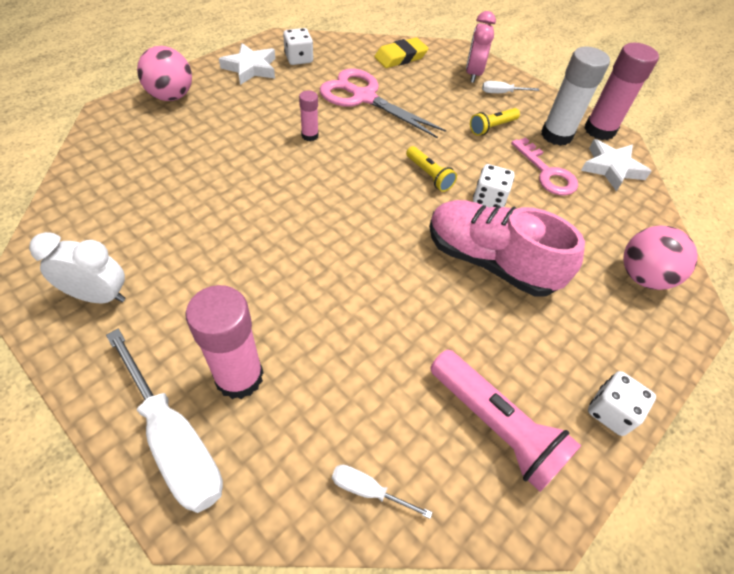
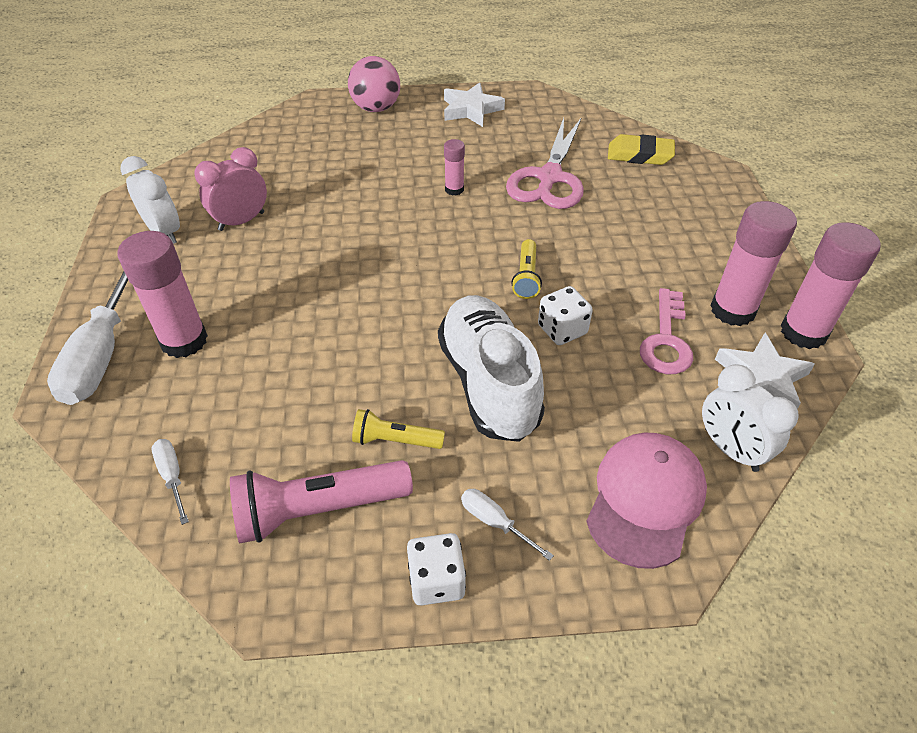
camera: 45 degrees right, 5 degrees down
(299, 59) = (527, 117): white dice -> none
(364, 97) = (549, 178): pink scissors -> pink scissors turned 150 degrees counterclockwise
(473, 74) = (708, 204): pink clock -> pink clock (241, 221)
(490, 261) = (488, 383): pink shoe -> white shoe
(492, 127) = (659, 266): yellow flashlight -> yellow flashlight (395, 440)
(495, 426) = (319, 509): pink flashlight -> pink flashlight turned 75 degrees clockwise
(502, 93) = (719, 237): white screwdriver -> white screwdriver (495, 522)
(556, 135) = (732, 310): white glue stick -> pink glue stick
(643, 219) = (730, 449): none -> white clock
(643, 276) = (645, 500): pink ball -> pink cap

